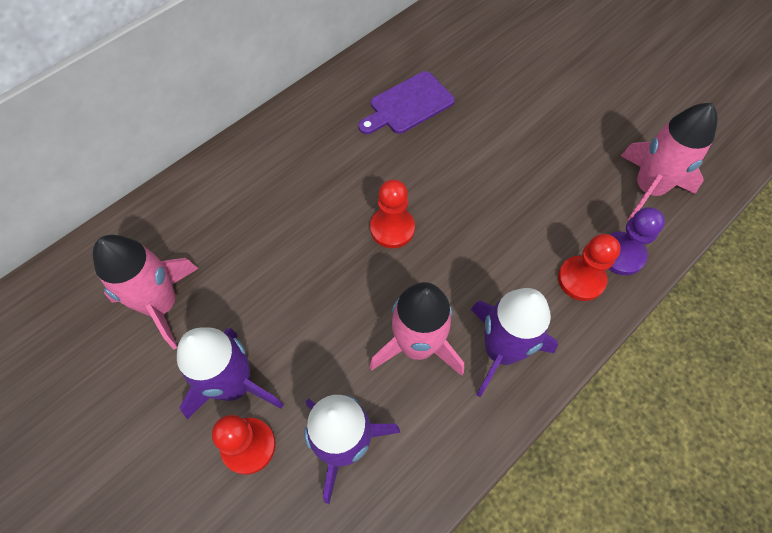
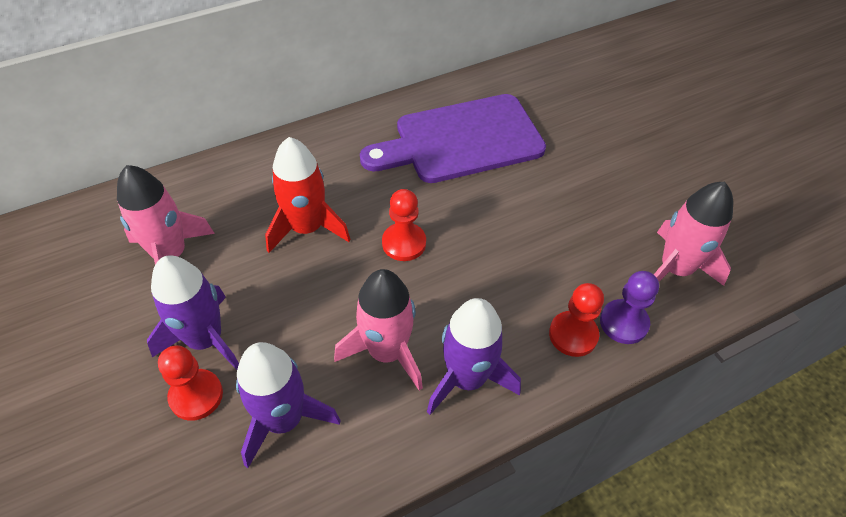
camera: 15 degrees right, 10 degrees down
(290, 237) = (307, 228): none -> red rocket
(408, 105) = (461, 141): purple cutting board -> purple cutting board, size x1.82

